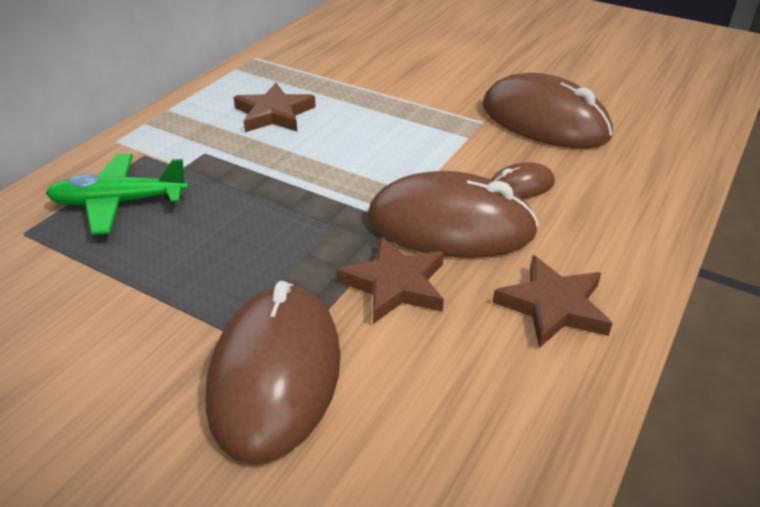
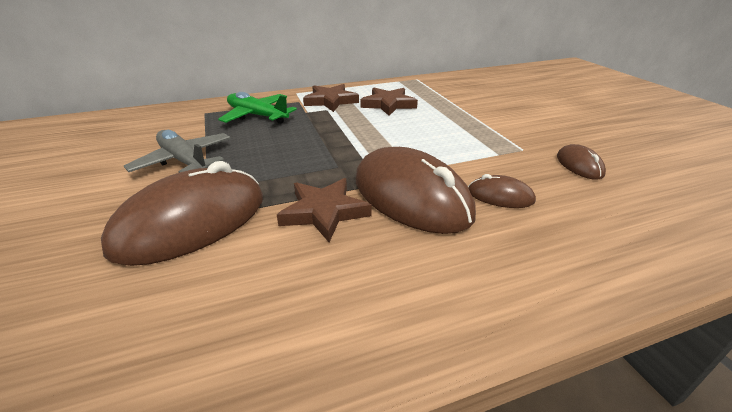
camera: 40 degrees right, 5 degrees down
(129, 315) = (184, 161): none -> grey plane
(544, 121) = (579, 165): brown mouse -> brown mouse, size x0.46
(553, 306) = (413, 285): brown star -> brown star (330, 101)

